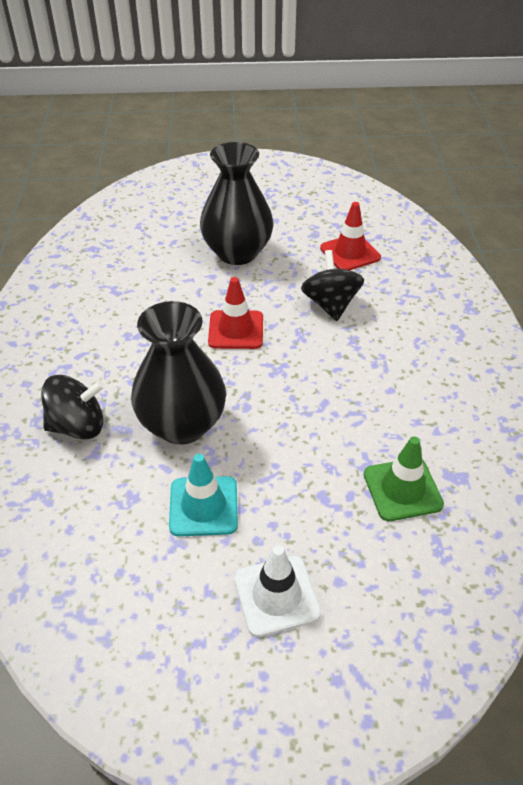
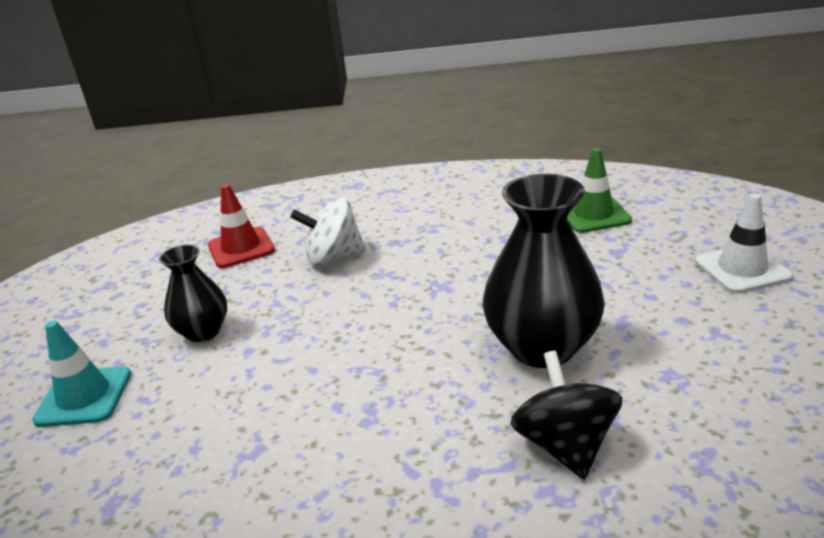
camera: 85 degrees left, 15 degrees down
(203, 506) = (659, 319): turquoise traffic cone -> turquoise traffic cone (84, 397)
(236, 330) = (369, 320): red traffic cone -> none
(237, 253) = (203, 331): black vase -> black vase, size x0.58
(330, 305) = (334, 257): black spinning top -> white spinning top

